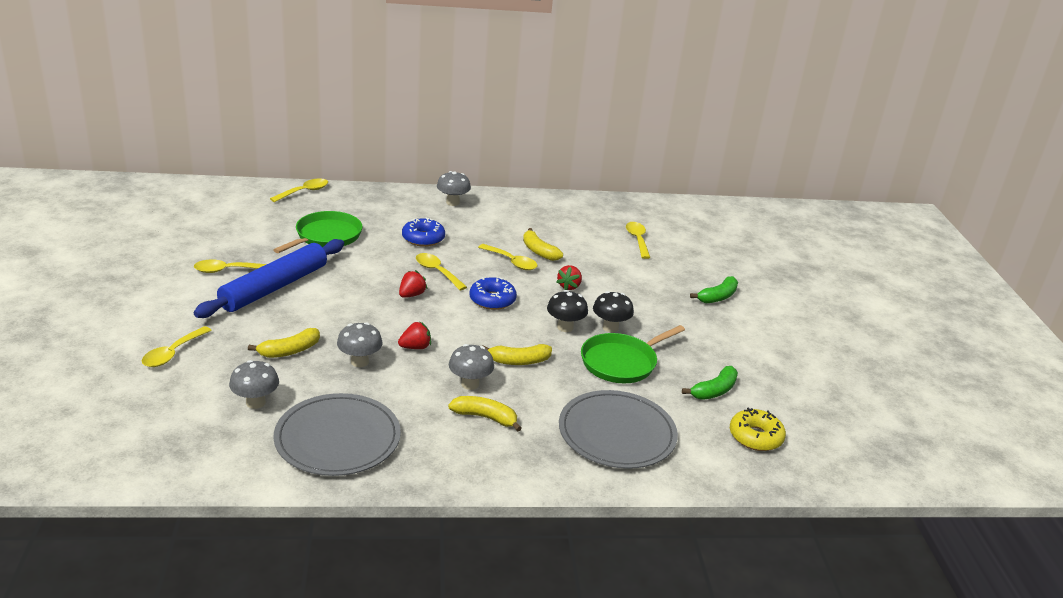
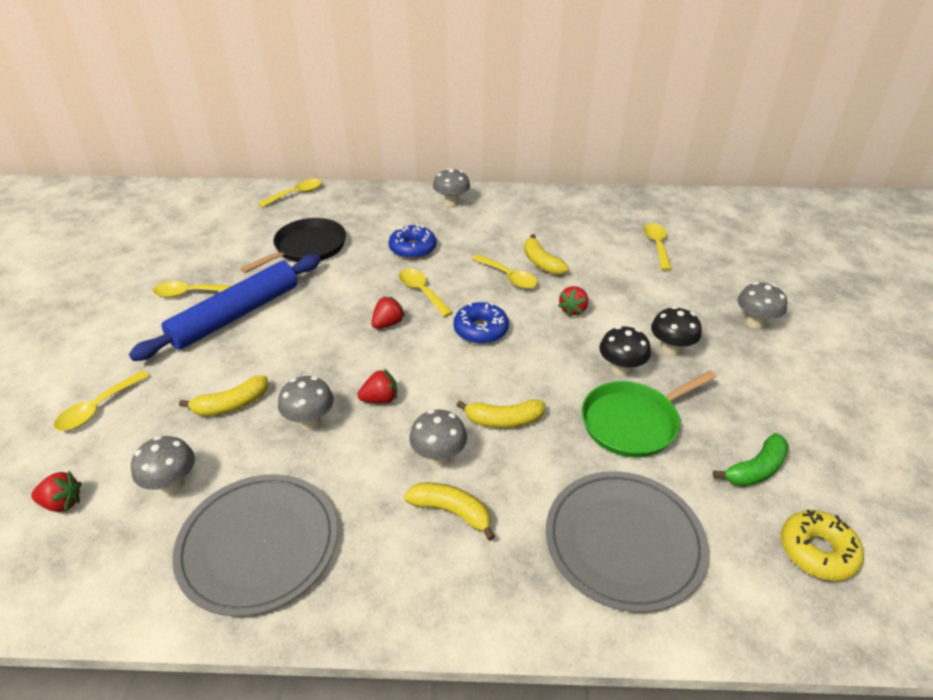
camera: 10 degrees right, 10 degrees up
(167, 415) = (62, 503): none -> red strawberry
(326, 236) = (307, 248): green pan -> black pan
(565, 327) = (565, 368): black mushroom -> black mushroom (671, 349)
(717, 297) = (755, 323): green banana -> grey mushroom

